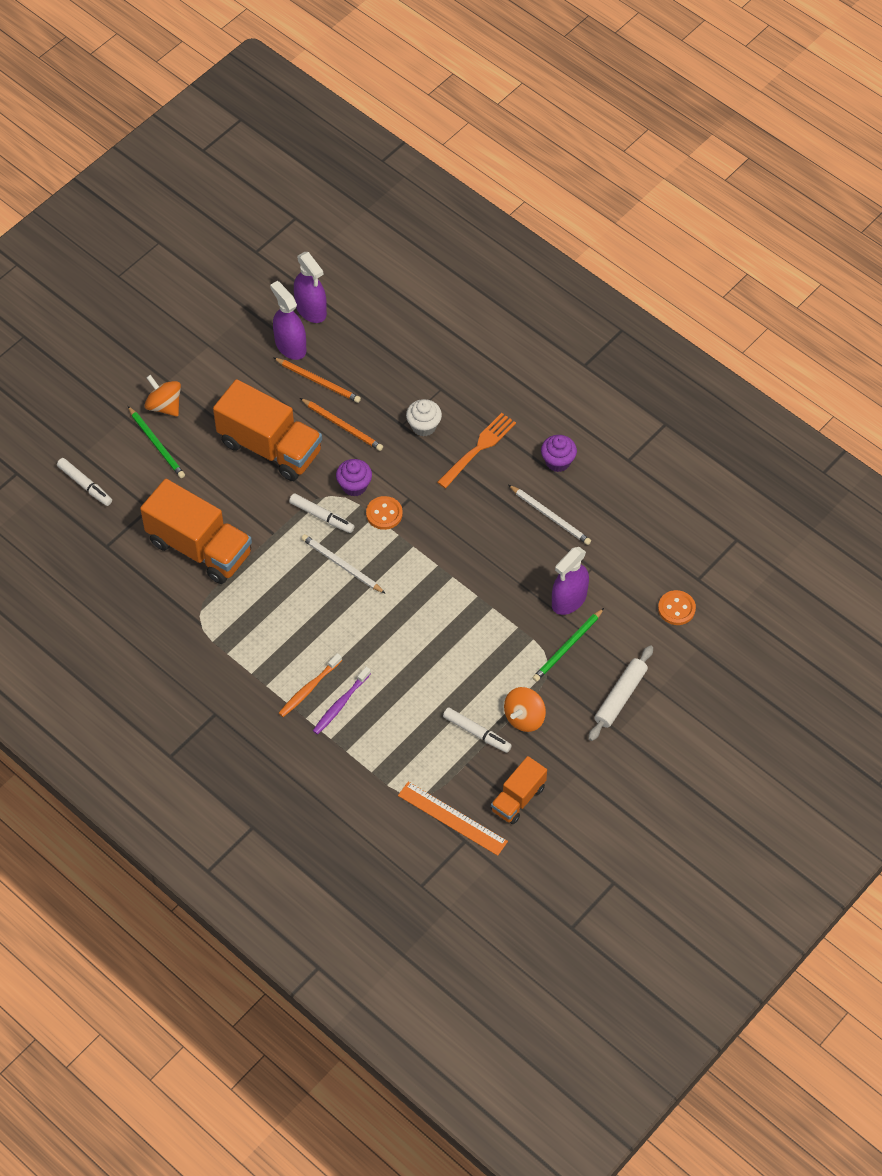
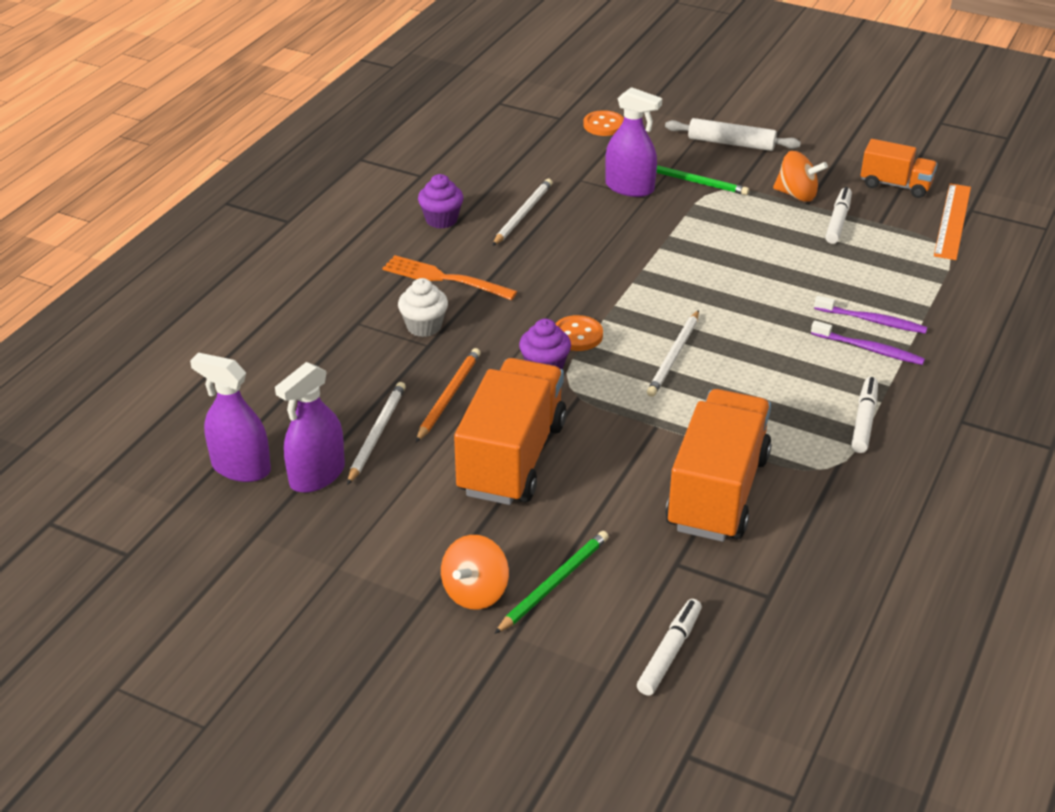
camera: 105 degrees left, 20 degrees down
(309, 689) = (869, 349): orange toothbrush -> purple toothbrush
(311, 309) = (241, 467): purple spray bottle -> purple spray bottle turned 105 degrees counterclockwise
(318, 381) = (377, 434): orange pencil -> white pencil
(321, 516) = (607, 387): white marker -> white marker (864, 420)

